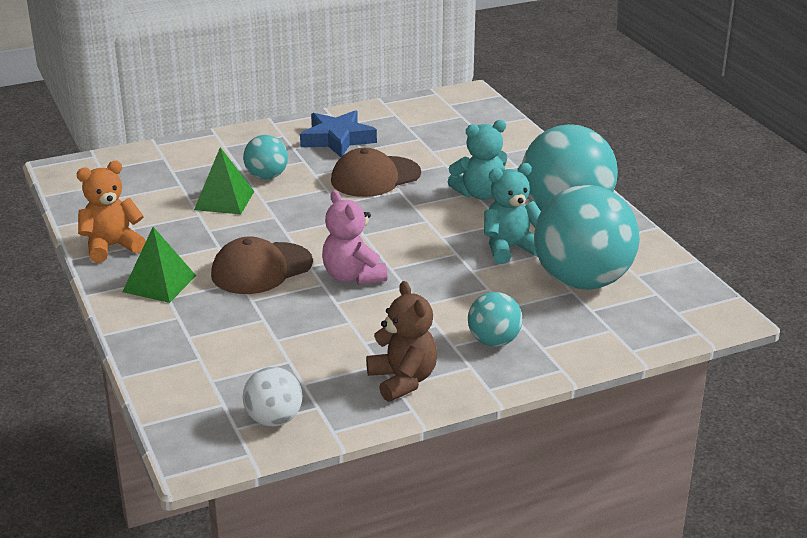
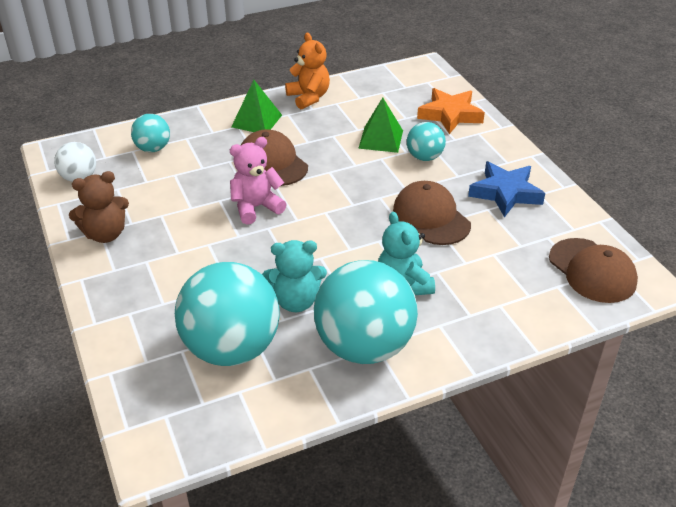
camera: 90 degrees right, 10 degrees up
(183, 159) = (450, 115): none -> orange star
(453, 112) = (592, 271): none -> brown cap
(494, 341) = (145, 284): turquoise ball -> turquoise ball (153, 148)
(510, 248) = (296, 301): turquoise teddy bear -> turquoise teddy bear turned 105 degrees clockwise

